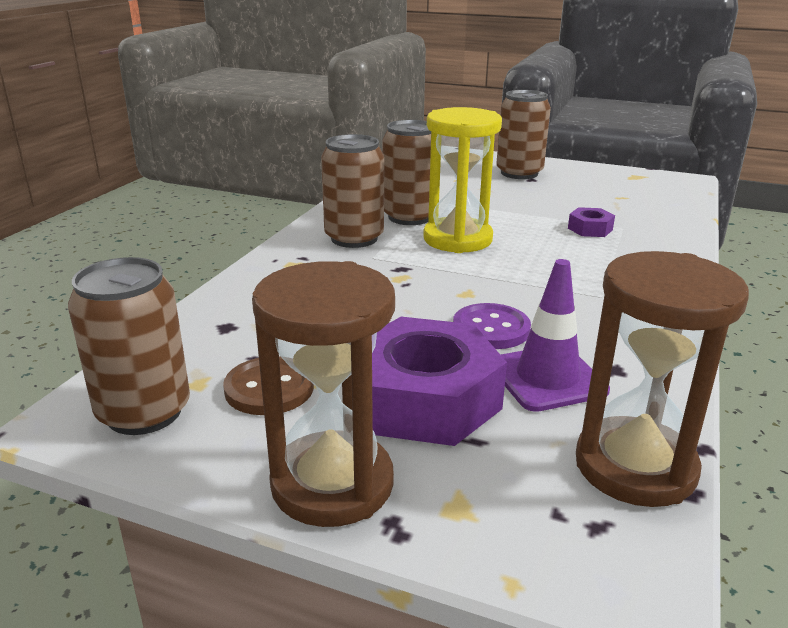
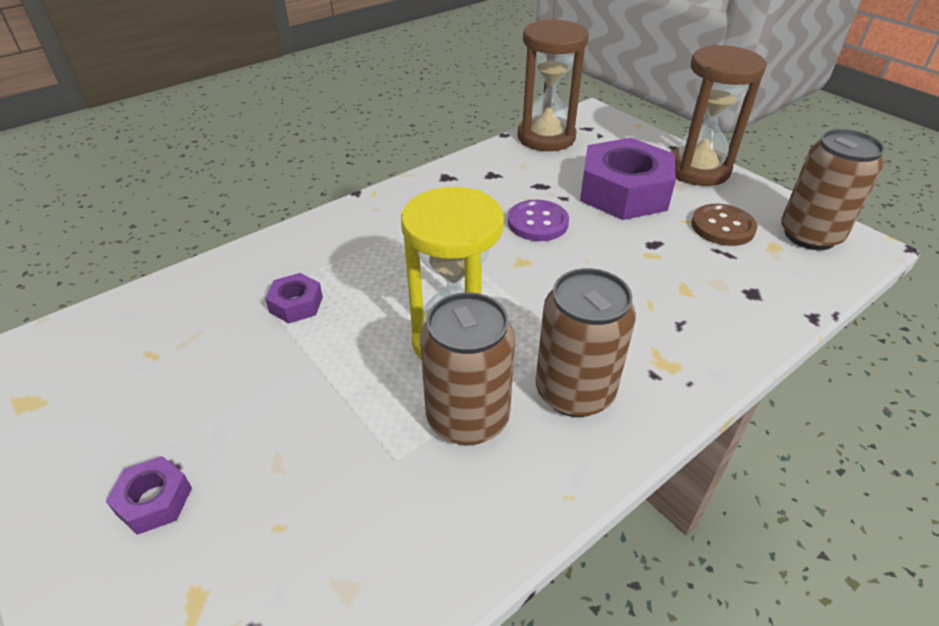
camera: 150 degrees left, 15 degrees up
(519, 173) = (154, 500): brown can -> purple nut
(547, 378) = (538, 181): purple traffic cone -> none

